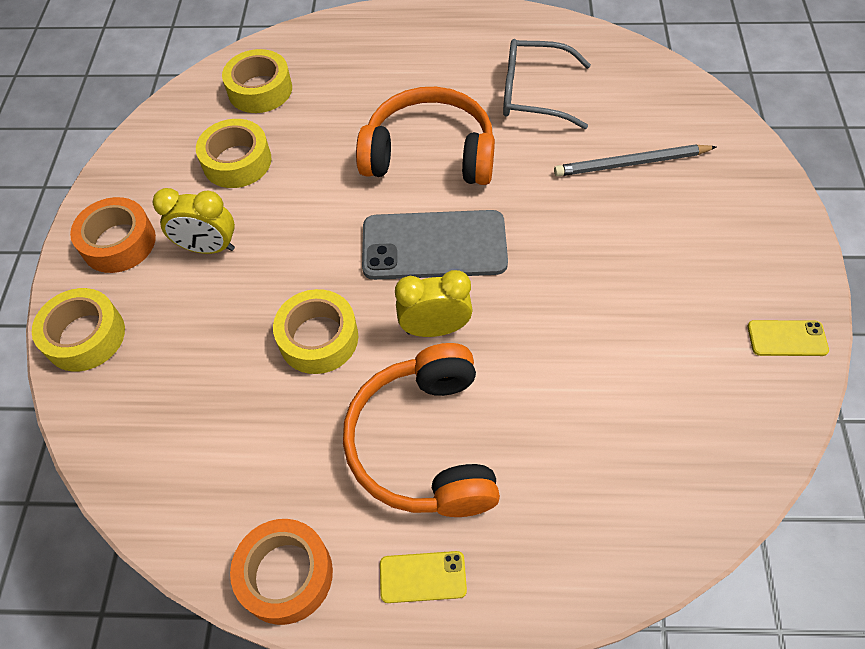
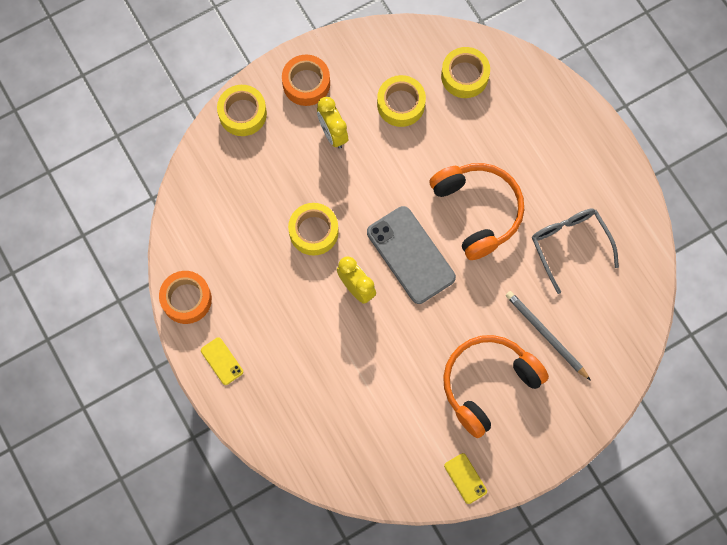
camera: 55 degrees right, 15 degrees up
(424, 444) = (287, 322): orange headphones -> orange headphones (488, 384)

